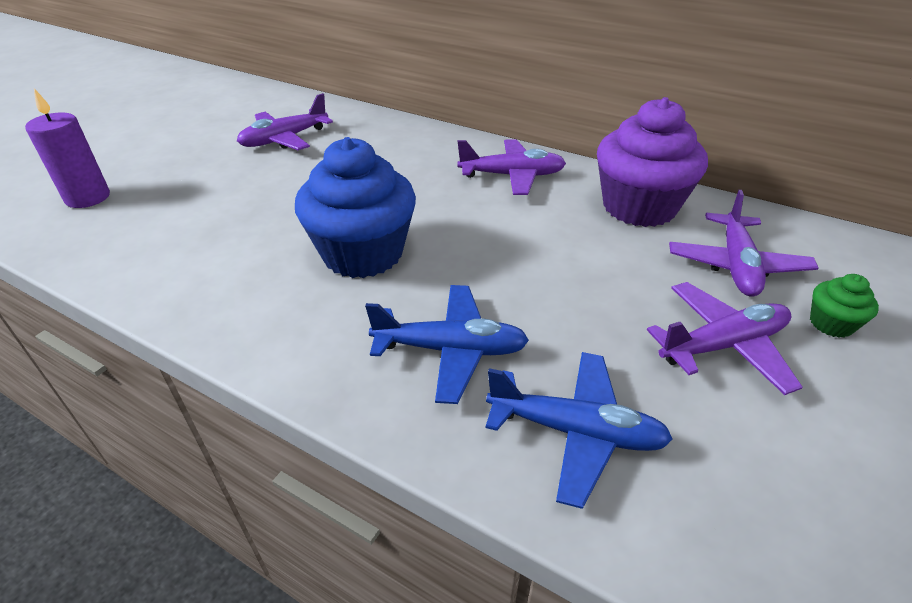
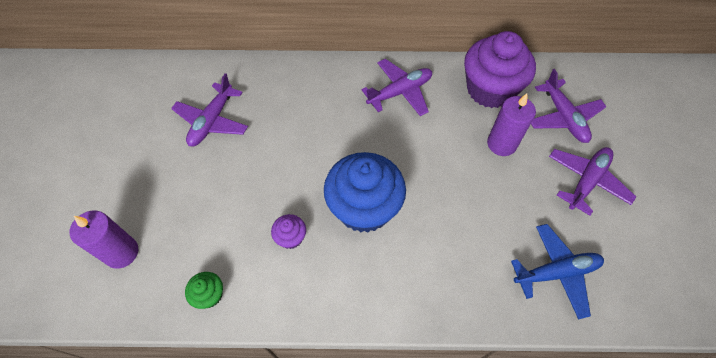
camera: 30 degrees left, 20 degrees up
(252, 247) = (291, 237): none -> purple cupcake
(450, 350) = (467, 254): blue plane -> none
(610, 260) = (501, 144): none -> purple candle
(831, 324) = (623, 141): green cupcake -> green cupcake (209, 295)

